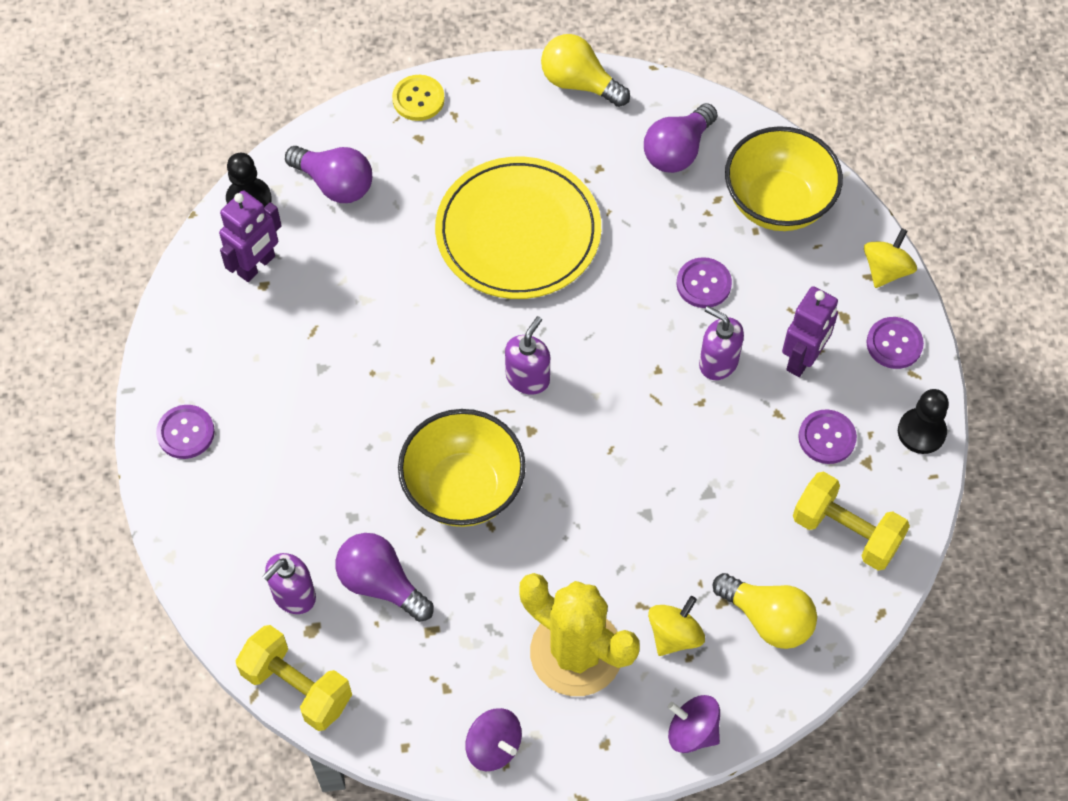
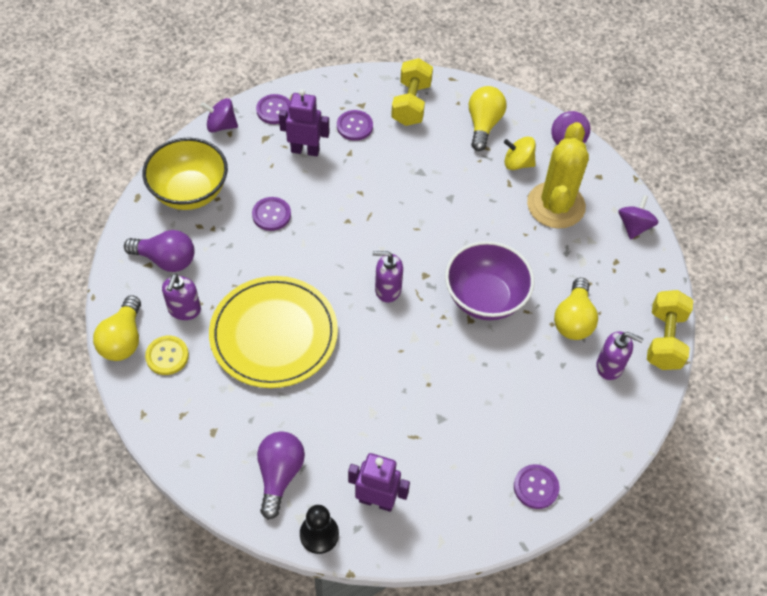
camera: 115 degrees left, 5 degrees down
(381, 584) = (573, 320): purple light bulb -> yellow light bulb
(418, 99) = (175, 446): yellow button -> yellow button (167, 356)
(463, 488) = (485, 298): yellow bowl -> purple bowl
(718, 362) = (327, 191): purple soap dispenser -> purple soap dispenser (184, 309)
(886, 270) = (221, 125): yellow spinning top -> purple spinning top
(921, 432) = (329, 85): black pawn -> none

